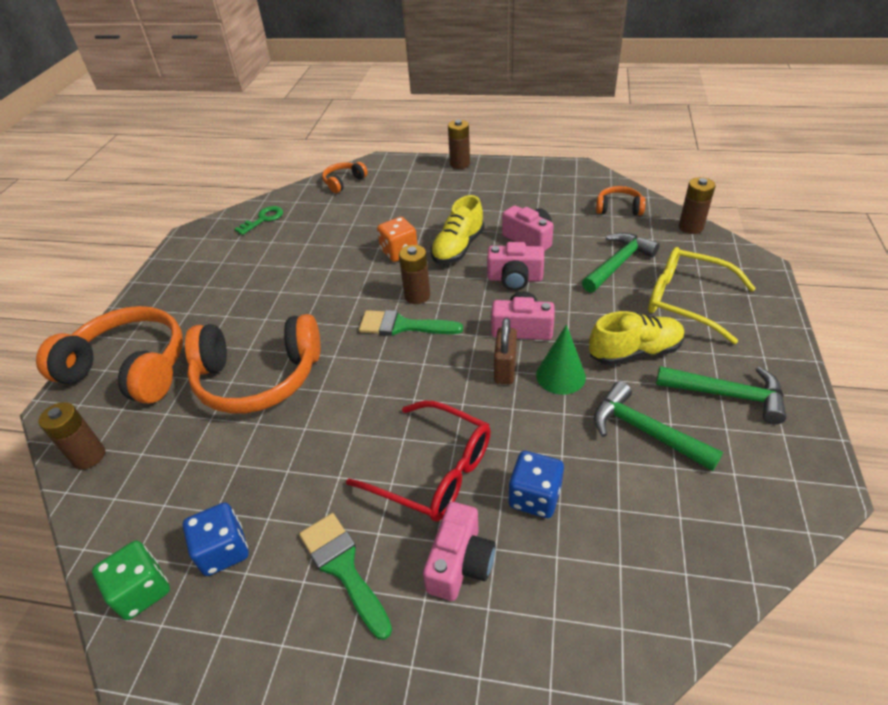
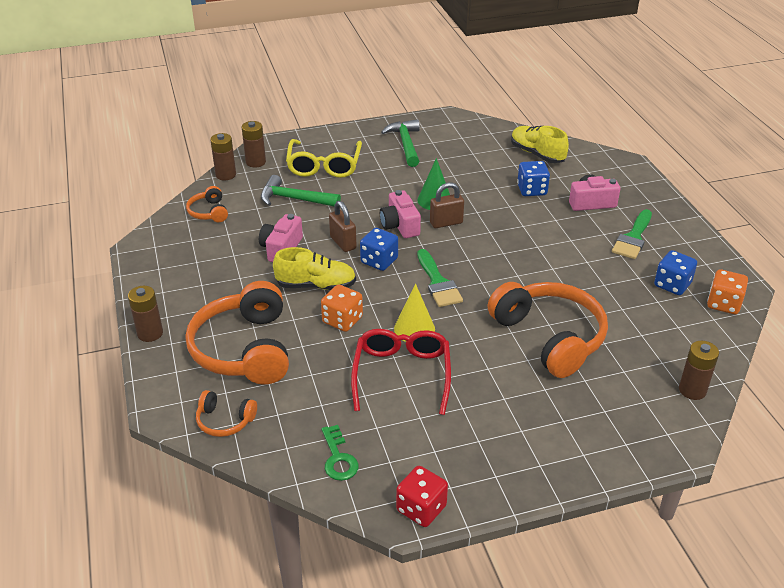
camera: 120 degrees left, 5 degrees down
(129, 369) = (610, 426): orange headphones -> orange headphones (245, 349)
(142, 591) = (723, 304): green dice -> orange dice
(187, 242) = (421, 508): none -> red dice
(263, 219) = (338, 458): green key -> green key turned 120 degrees counterclockwise
(352, 290) = (414, 329): none -> yellow cone
(417, 296) = (397, 287): brown battery -> brown battery (255, 162)
(433, 471) = (548, 227): red glasses -> red glasses (402, 375)
(467, 295) = (379, 261): none -> blue dice
(515, 279) = (343, 243): pink camera -> brown padlock
(634, 352) = (391, 177): yellow shoe -> yellow shoe (537, 154)
(645, 431) = (455, 165): green hammer -> none

